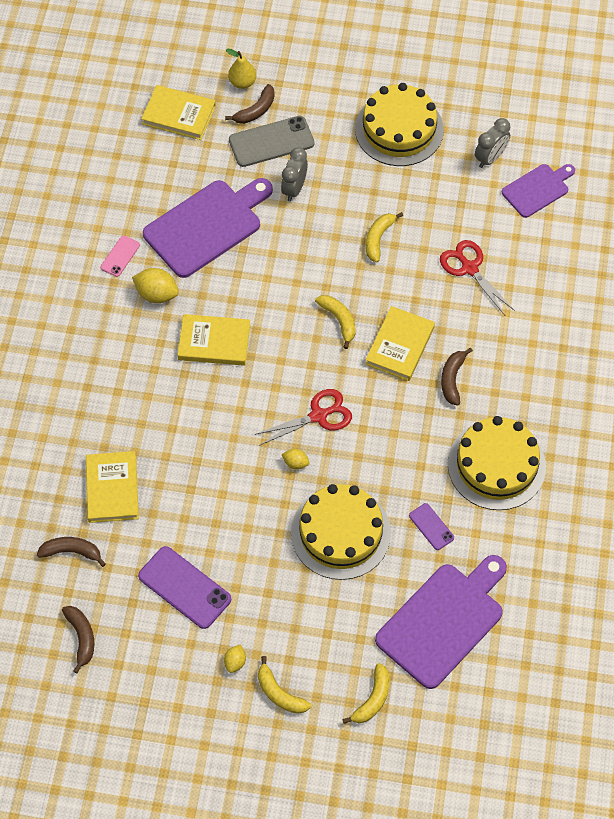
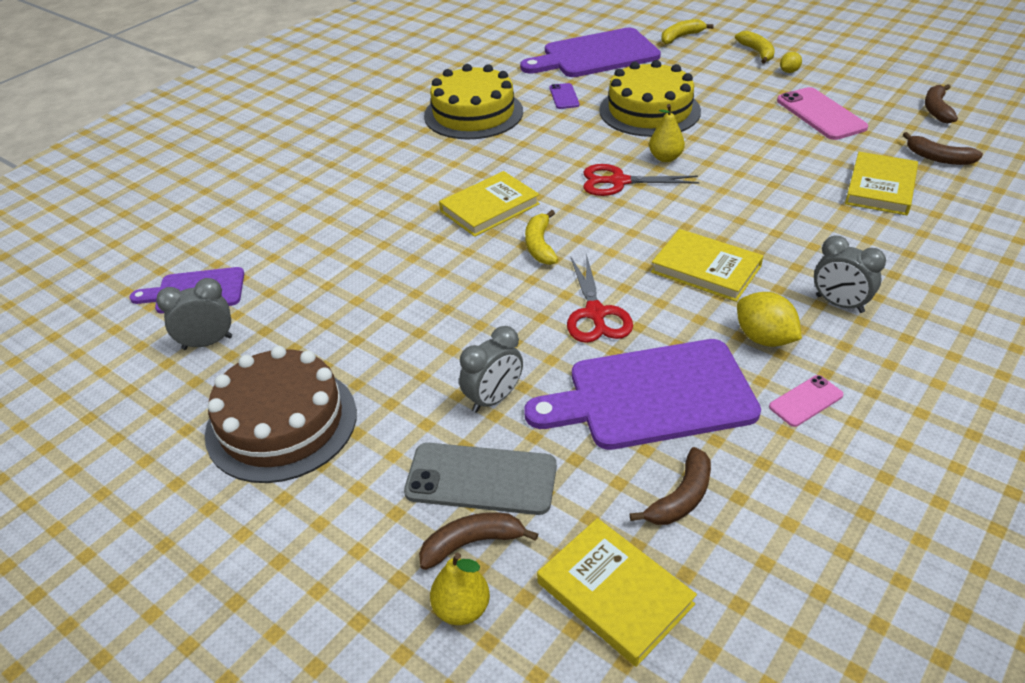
camera: 150 degrees left, 20 degrees down
(117, 343) = (839, 304): none -> grey clock
(184, 587) = (821, 114): purple phone -> pink phone
(295, 463) = (665, 158): yellow lemon -> yellow pear
(378, 239) = (429, 305): yellow banana -> none
(399, 129) = (281, 423): yellow cake -> brown cake
(452, 379) = (459, 171): brown banana -> brown banana (681, 497)
(469, 268) = (353, 246): red scissors -> red scissors (595, 313)

